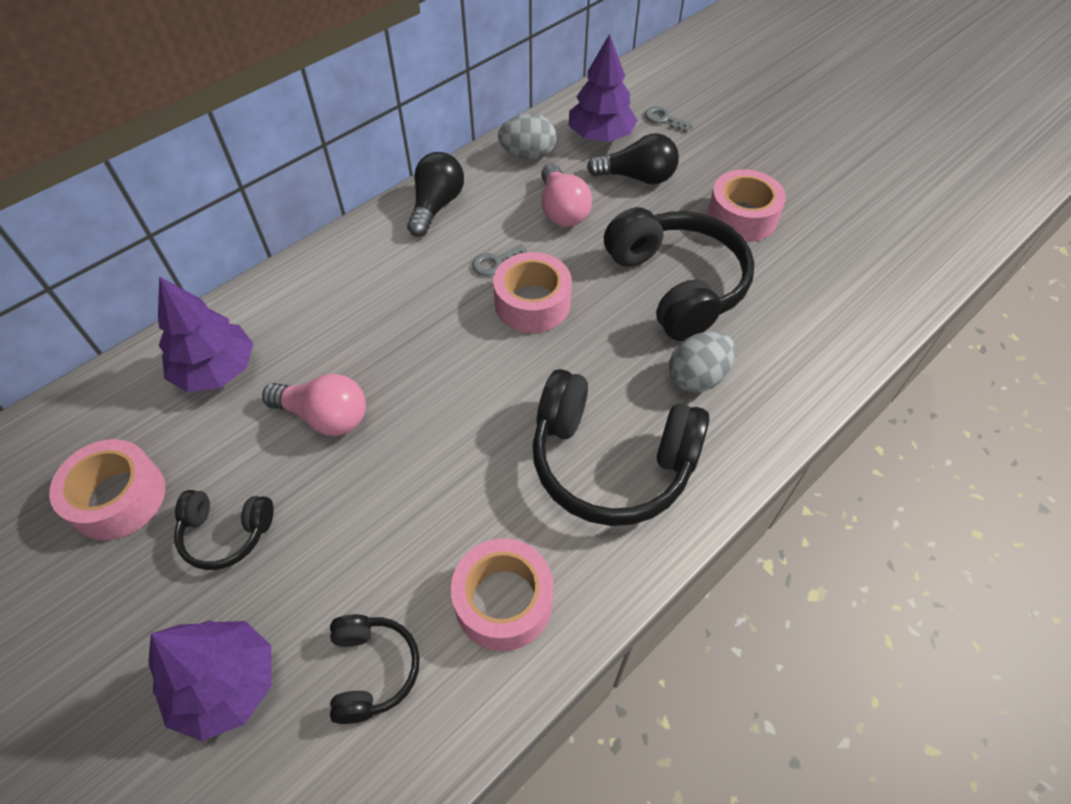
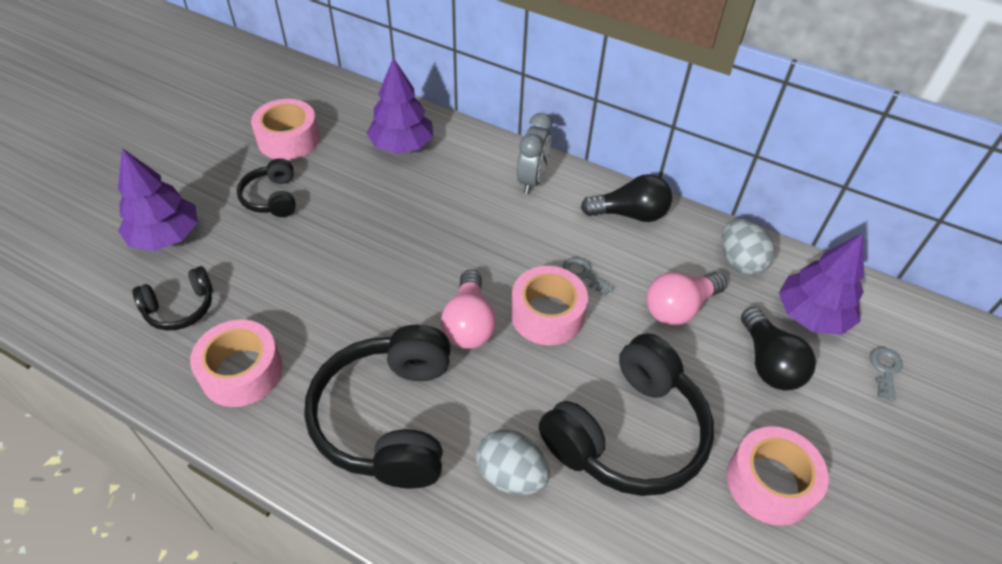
camera: 70 degrees right, 5 degrees down
(325, 416) = (380, 215): pink light bulb -> pink light bulb (469, 324)
(347, 265) = (532, 180): none -> grey clock

